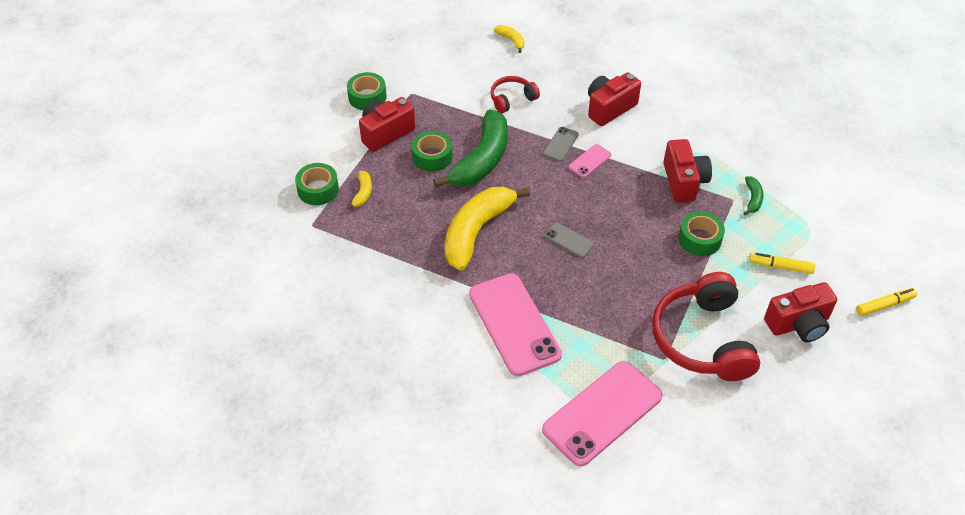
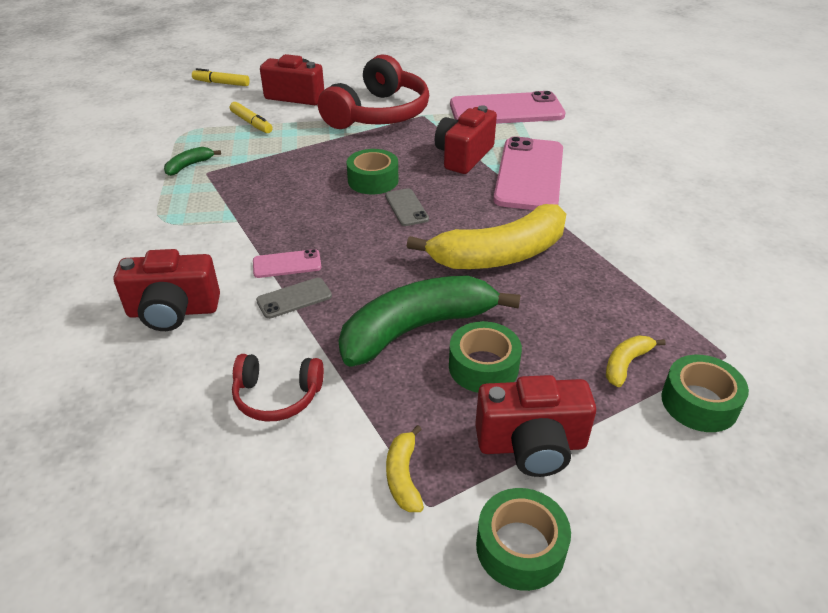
camera: 145 degrees left, 10 degrees down
(511, 40) = (134, 522): yellow banana -> yellow banana (403, 476)
(684, 182) = (223, 203): red camera -> red camera (463, 156)
(699, 239) = (284, 161): green tape -> green tape (373, 180)

